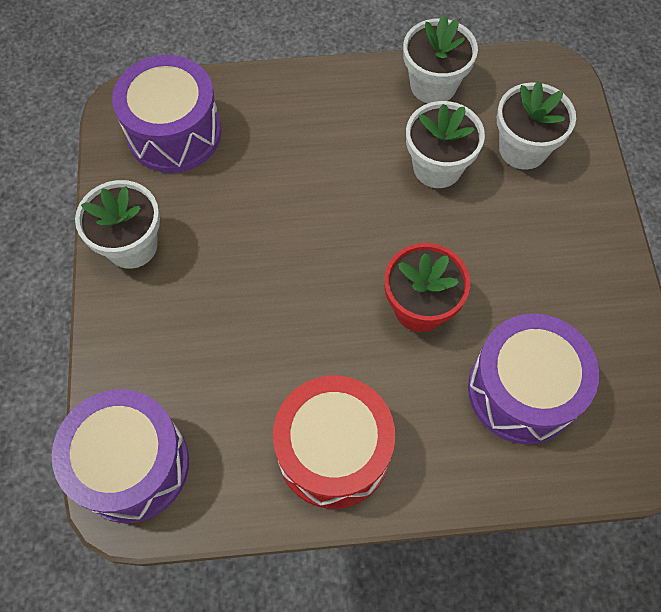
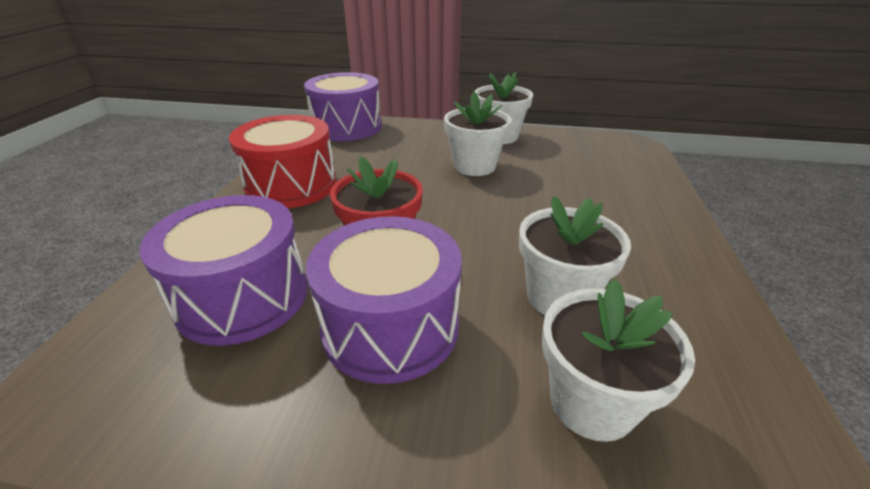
camera: 105 degrees right, 30 degrees down
(174, 133) = (602, 157): purple drum -> purple drum (390, 326)
(433, 85) = (707, 324): white flower pot -> white flower pot (474, 166)

